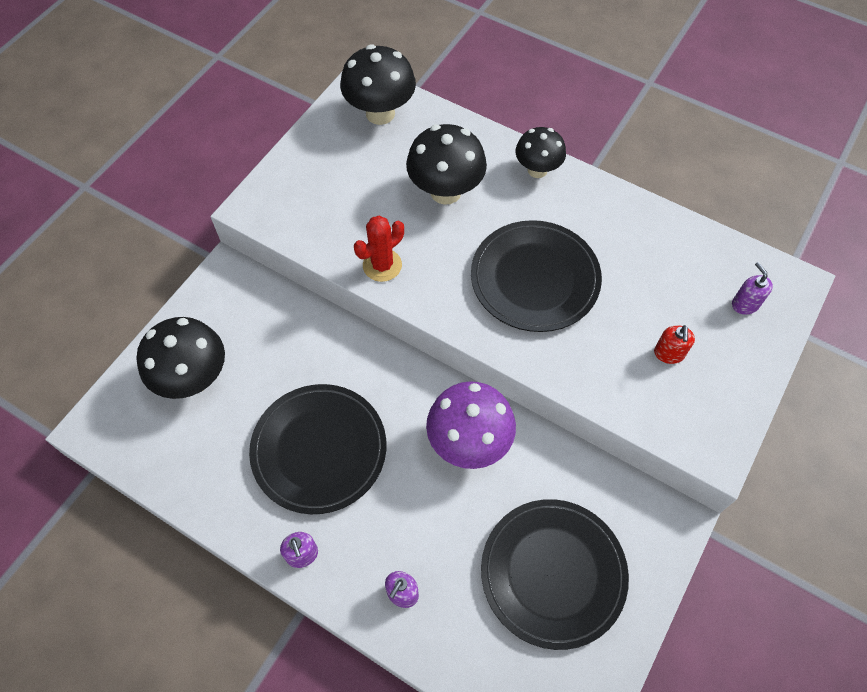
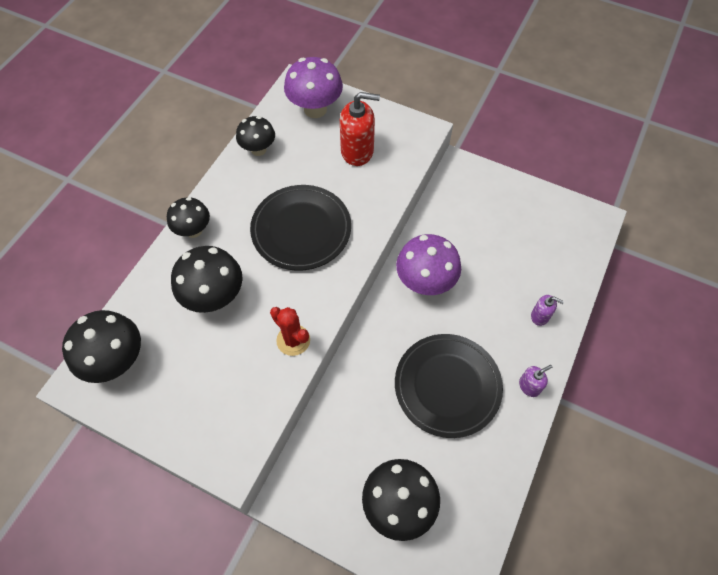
camera: 95 degrees left, 0 degrees up
(553, 573) = (506, 229): black plate -> none
(665, 235) = (258, 149): none -> black mushroom
(669, 353) = (357, 151): red soap dispenser -> red soap dispenser, size x1.94
(745, 304) = (315, 109): purple soap dispenser -> purple mushroom

